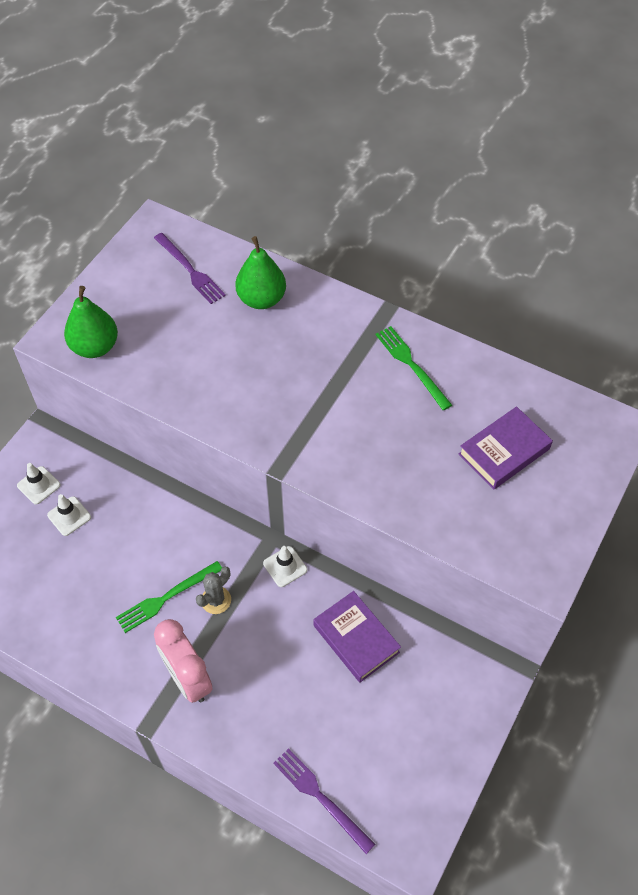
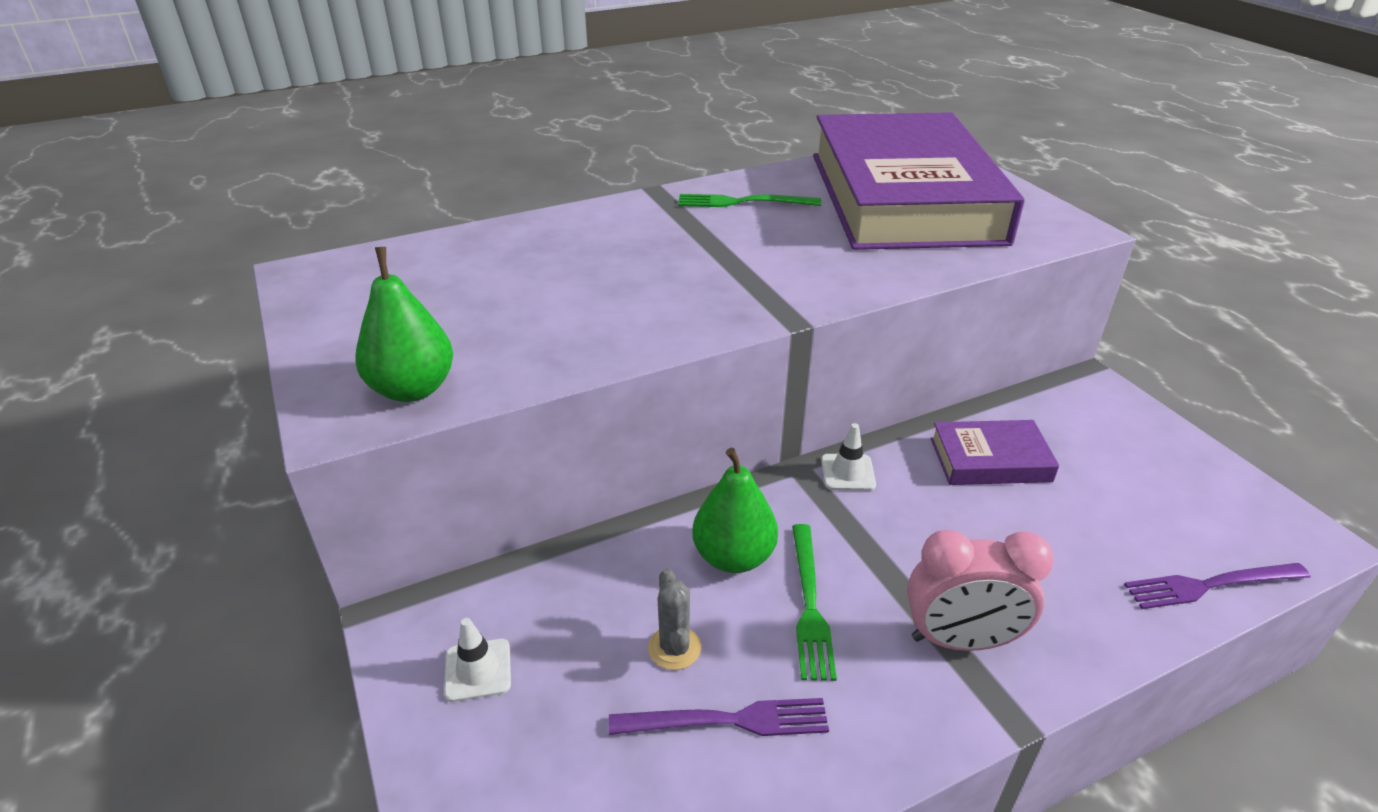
camera: 55 degrees left, 20 degrees down
(69, 516) = (572, 656): white traffic cone -> none
(190, 270) = (414, 274): purple fork -> purple fork (727, 721)
(216, 600) = (851, 555): grey cactus -> grey cactus (674, 648)
(261, 299) = (533, 247): green pear -> green pear (733, 557)
(504, 451) = (904, 197): purple book -> purple book, size x2.41

